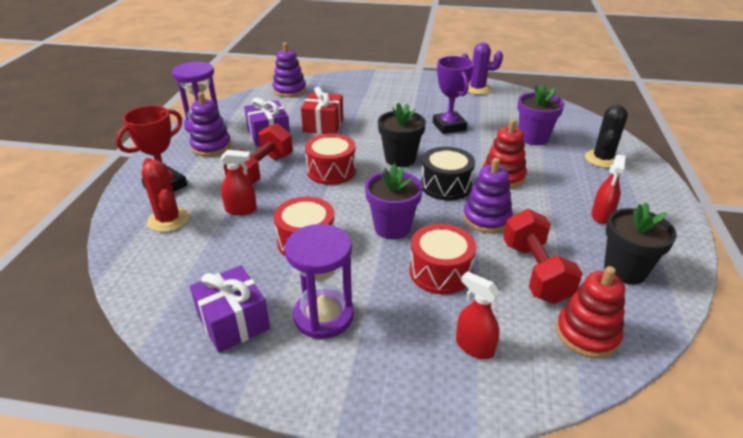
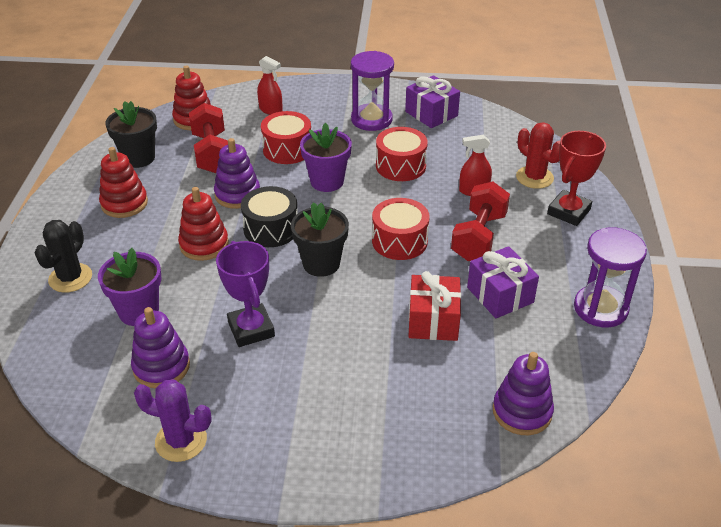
camera: 175 degrees right, 5 degrees up
(211, 146) = (562, 270): purple stacking toy -> purple stacking toy (161, 367)
(601, 216) = (124, 203): red spray bottle -> red stacking toy

